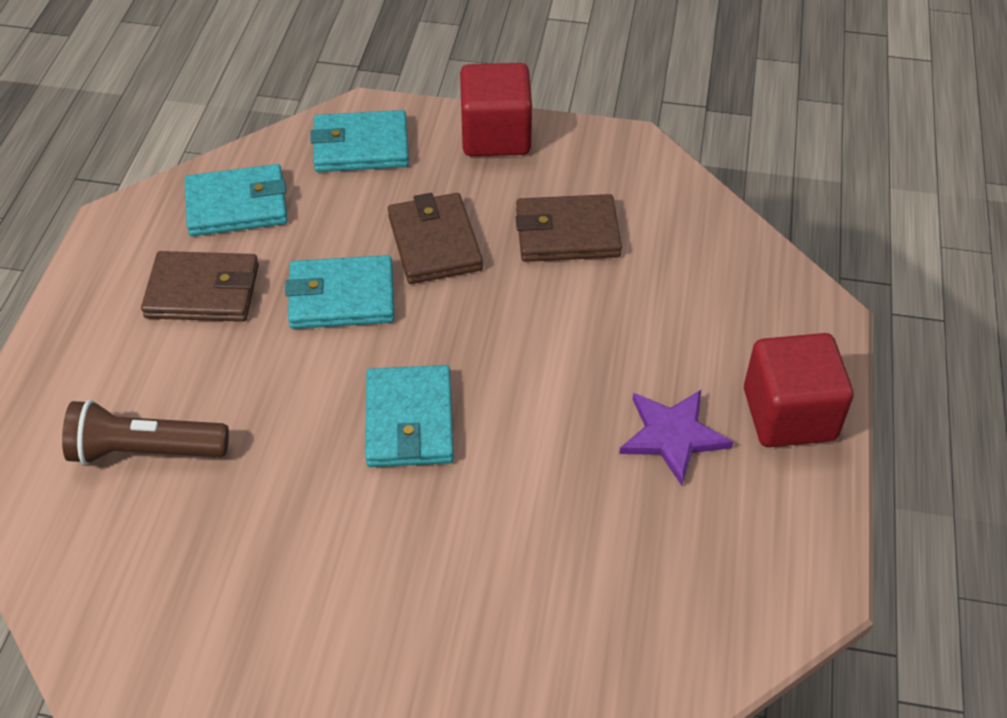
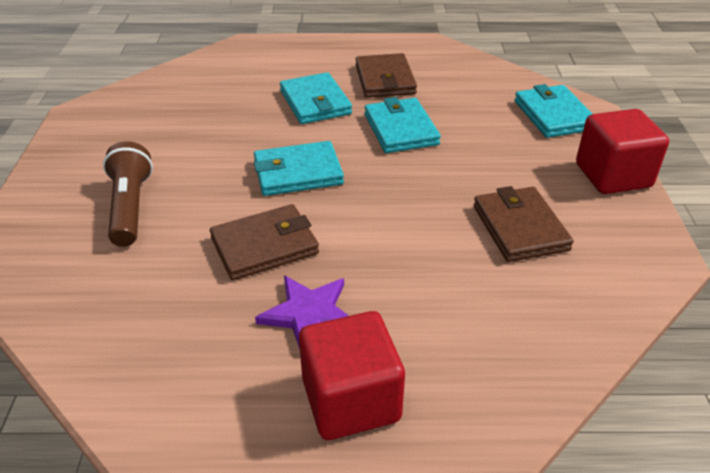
camera: 80 degrees right, 10 degrees down
(145, 450) = (258, 84): brown flashlight -> brown flashlight (130, 207)
(237, 205) = (465, 78): turquoise wallet -> turquoise wallet (315, 102)
(434, 243) = (472, 161): brown wallet -> brown wallet (264, 246)

